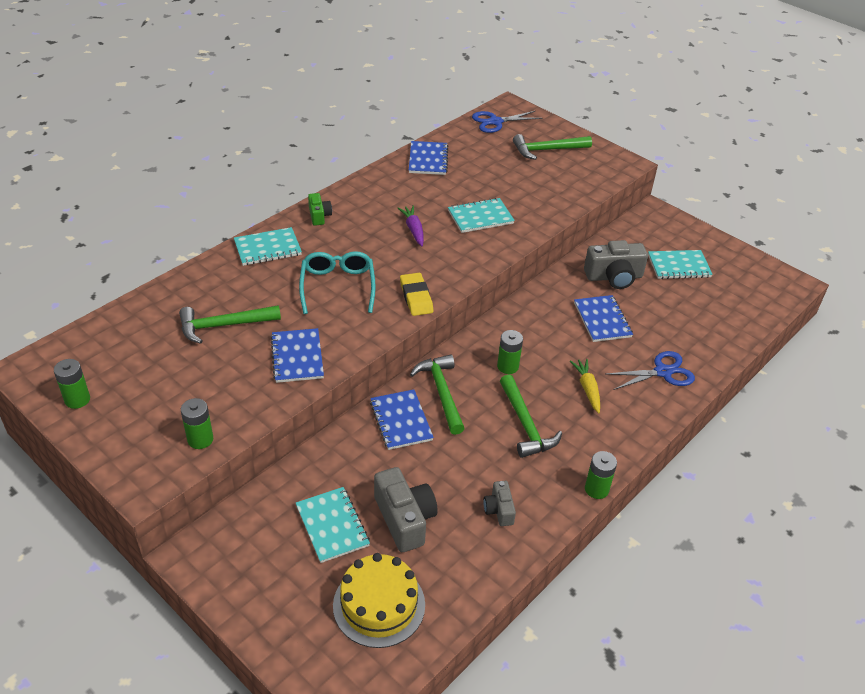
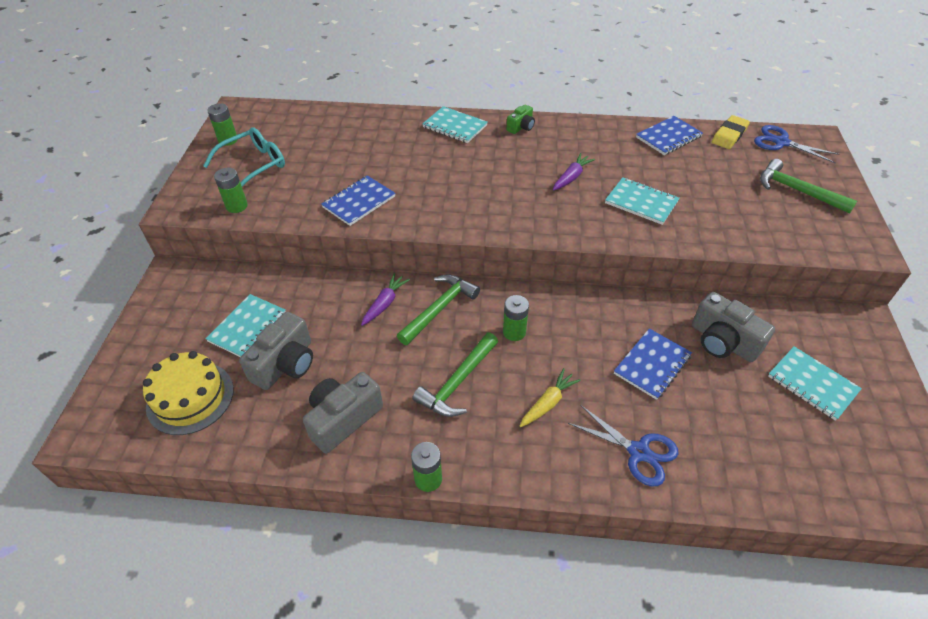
camera: 55 degrees right, 5 degrees up
(224, 325) = (354, 154): green hammer -> none
(337, 287) = (455, 178): turquoise glasses -> turquoise glasses (253, 166)
(401, 421) = (385, 303): blue notebook -> purple carrot
(416, 297) = (494, 222): yellow eraser -> yellow eraser (729, 135)
(499, 510) = (343, 419): grey camera -> grey camera, size x1.81

